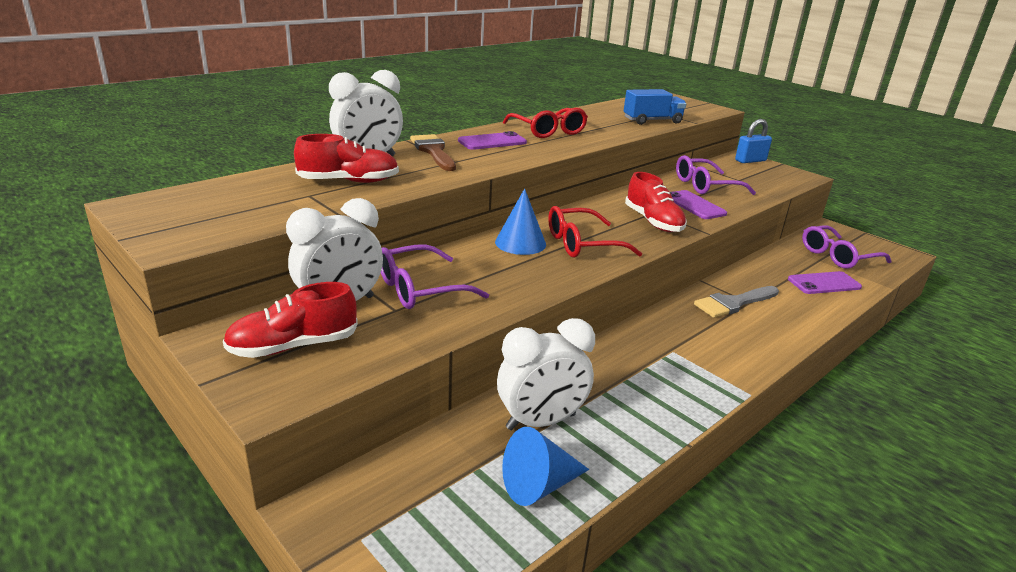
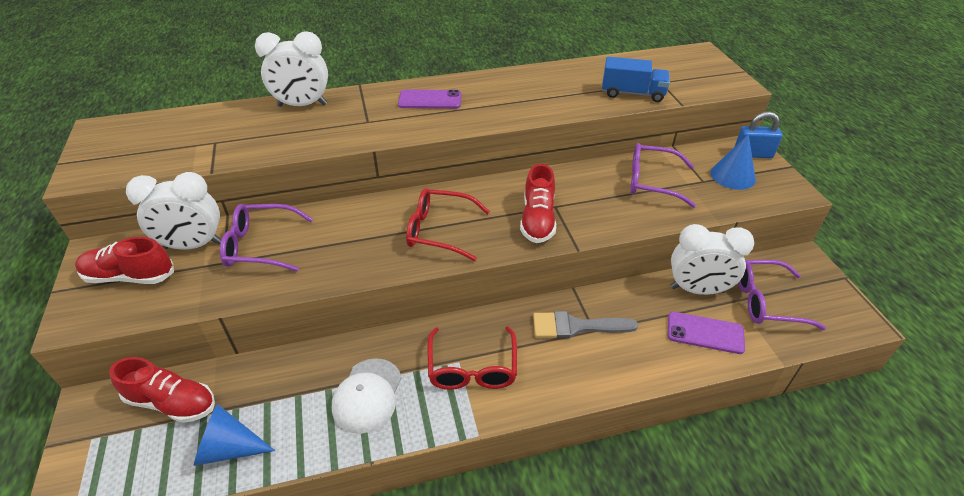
camera: 30 degrees right, 15 degrees up
(349, 181) = (258, 131): red shoe -> red shoe (172, 402)
(433, 151) = (364, 105): brown brush -> none
(520, 243) = (388, 215): blue cone -> blue cone (732, 176)
(541, 422) = (285, 391): white clock -> white clock (697, 290)
(548, 131) = (500, 93): red glasses -> red glasses (472, 368)
(624, 399) = (367, 395): none -> white cap
(694, 205) = (607, 207): purple phone -> none

